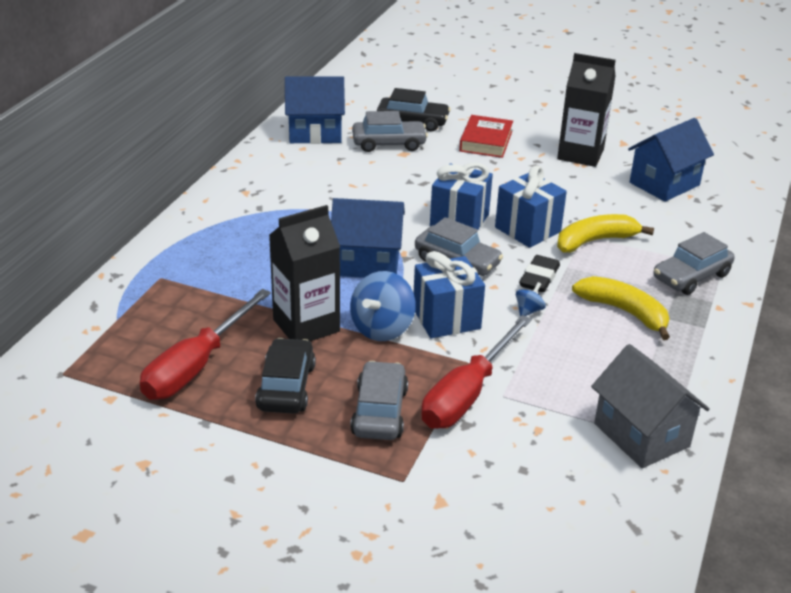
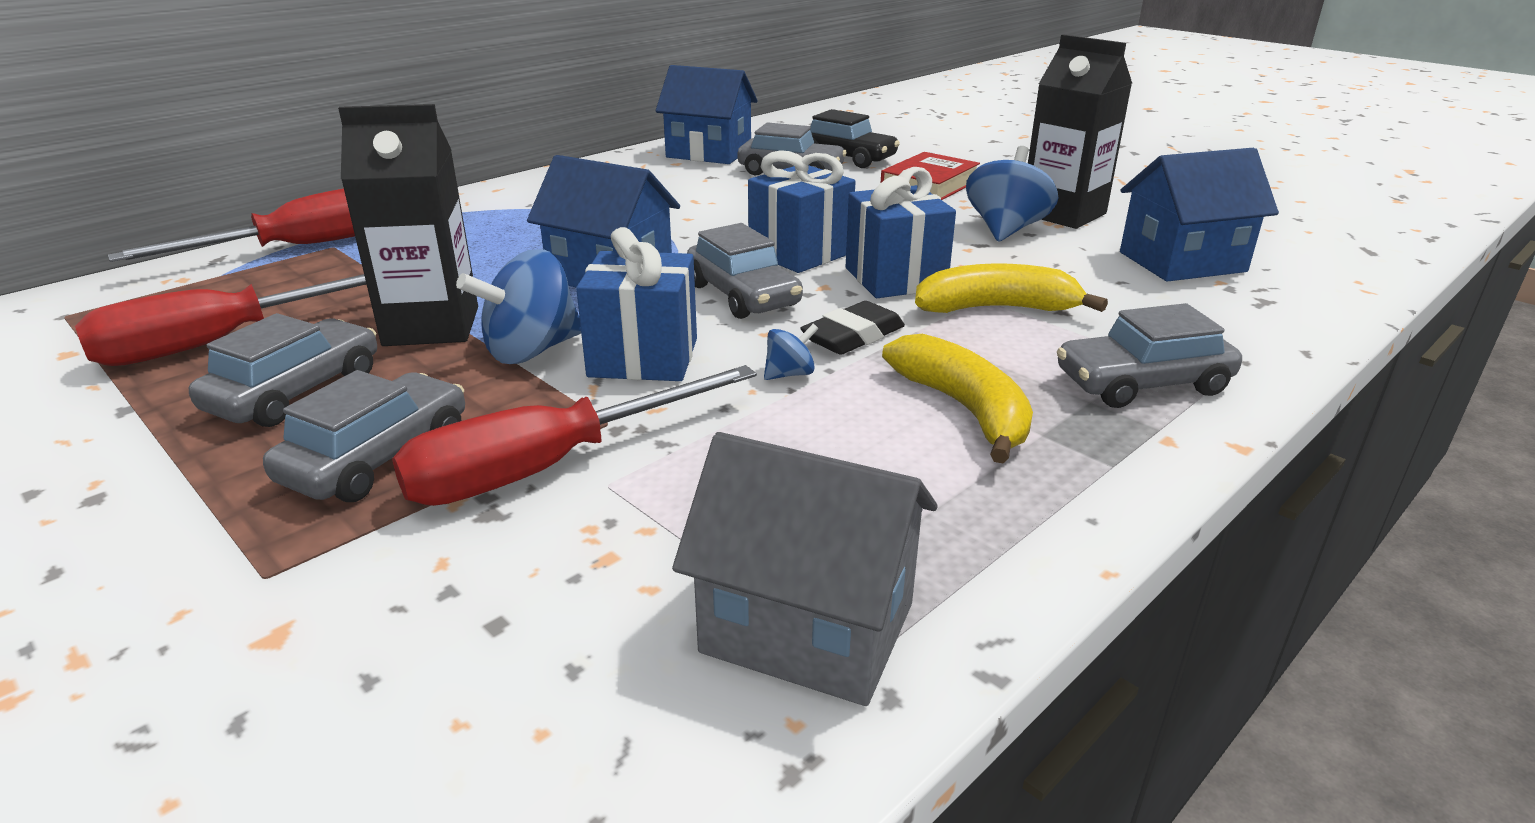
camera: 25 degrees right, 5 degrees down
(137, 284) = (298, 248): none -> red screwdriver
(286, 387) = (296, 391): black car -> grey car
(558, 175) = (1006, 229): none -> blue spinning top
(641, 435) = (807, 628): grey house -> grey house turned 60 degrees counterclockwise

